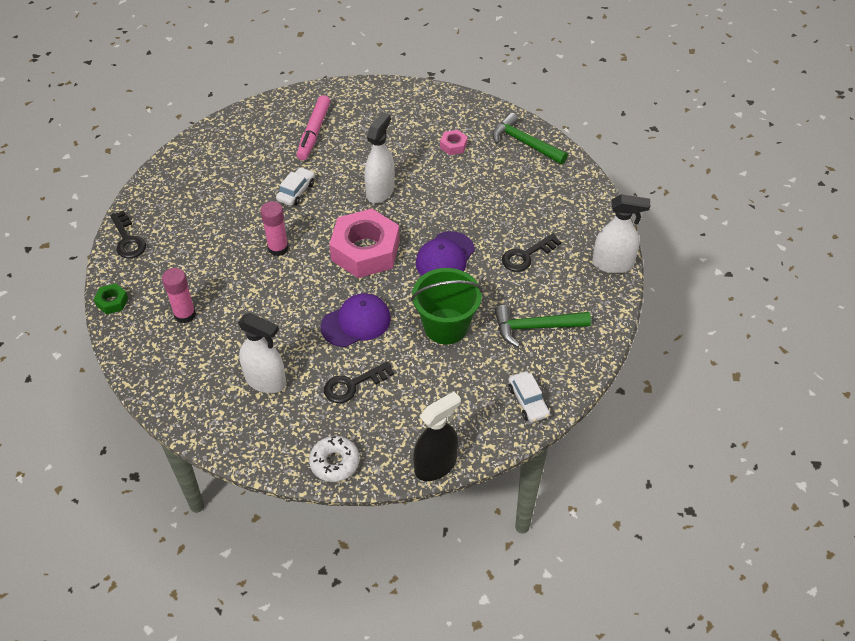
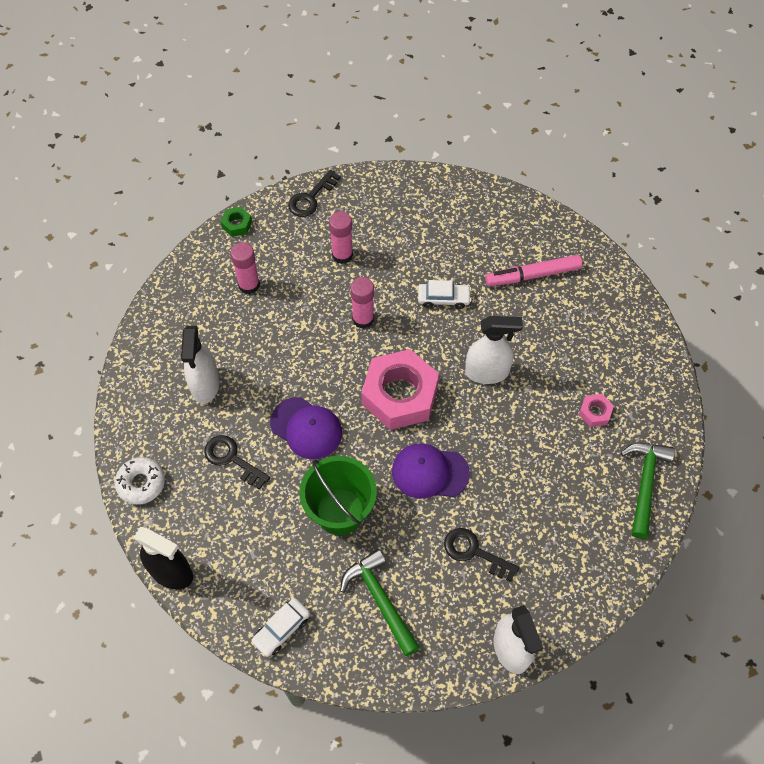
camera: 65 degrees right, 10 degrees up
(204, 239) = (342, 255): none -> pink glue stick

